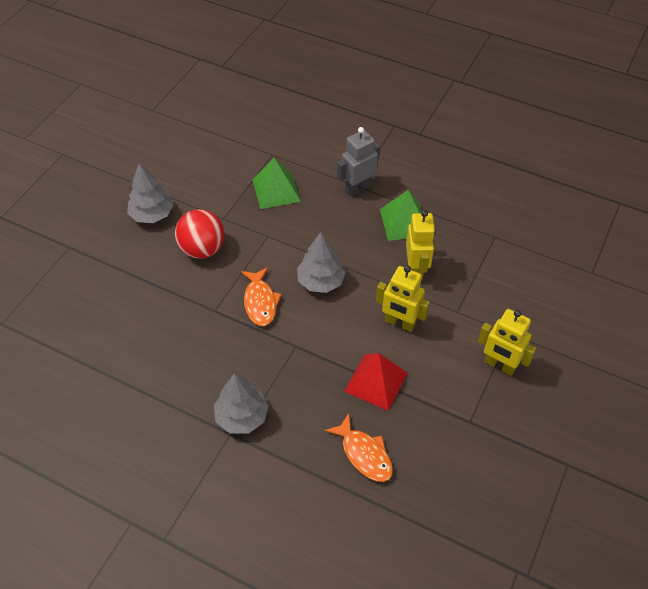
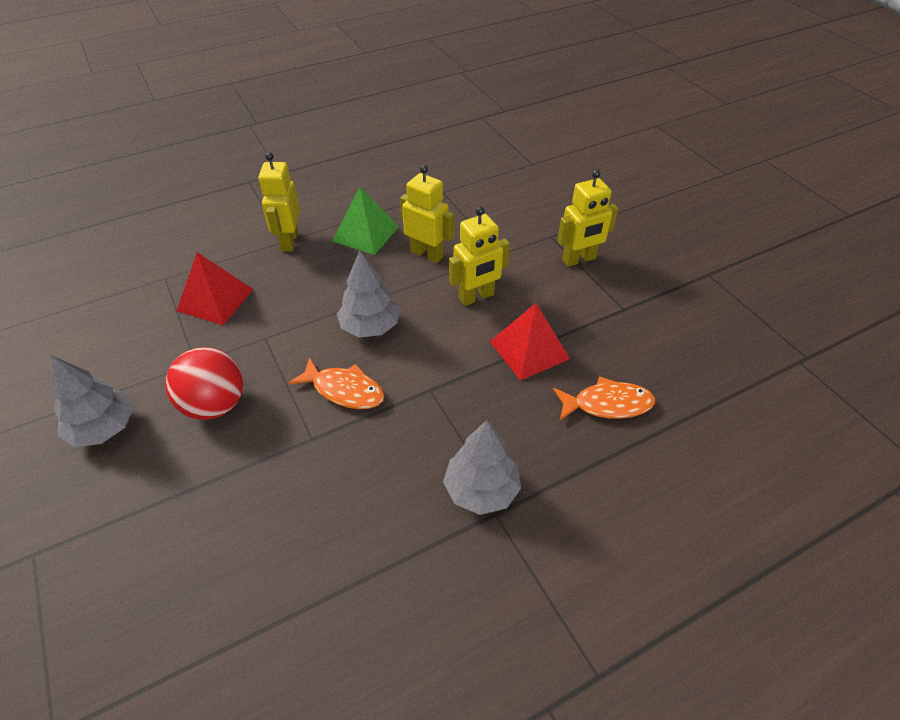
camera: 55 degrees left, 5 degrees down
(276, 190) = (215, 300): green pyramid -> red pyramid
(357, 188) = (289, 241): grey robot -> yellow robot

